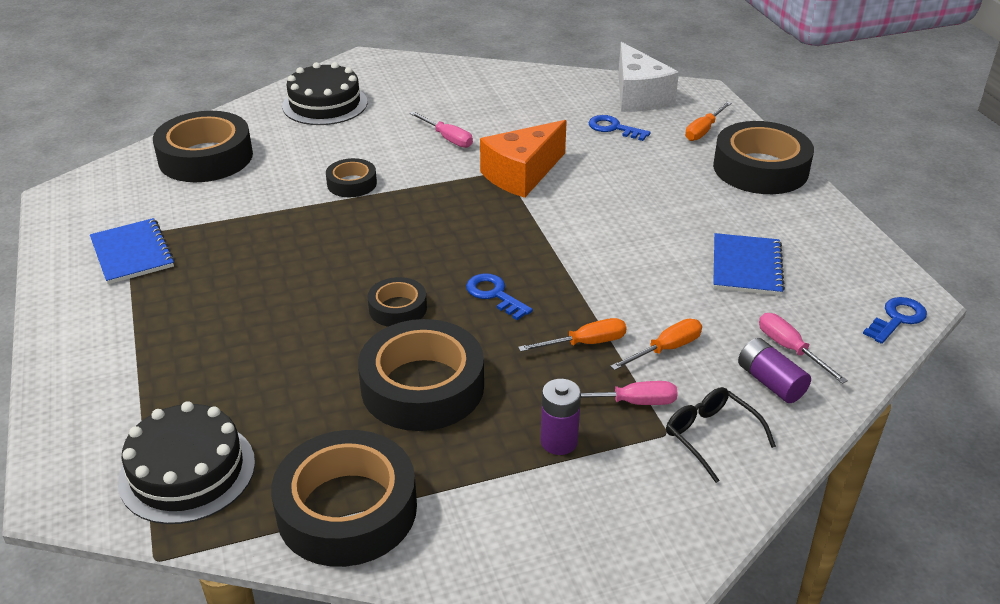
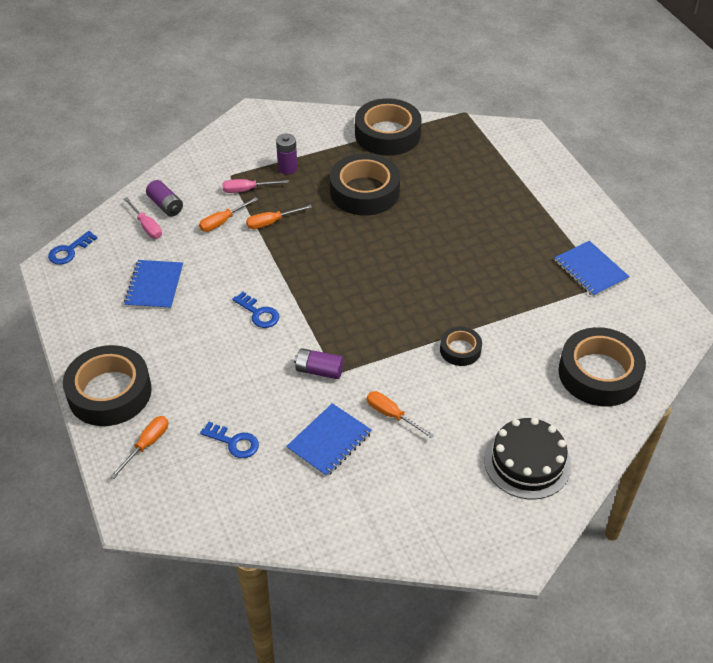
camera: 175 degrees right, 10 degrees up
(187, 471) = (471, 145): black cake -> none
(397, 308) = (391, 239): black tape -> none
(447, 138) = (392, 415): pink screwdriver -> orange screwdriver
(494, 295) = (330, 252): blue key -> blue key (258, 313)
(516, 125) = (329, 441): none -> blue notebook
(522, 174) = (319, 371): orange cheese -> purple battery
(638, 96) = (202, 501): white cheese -> none
(711, 436) = (207, 175): black glasses -> none

